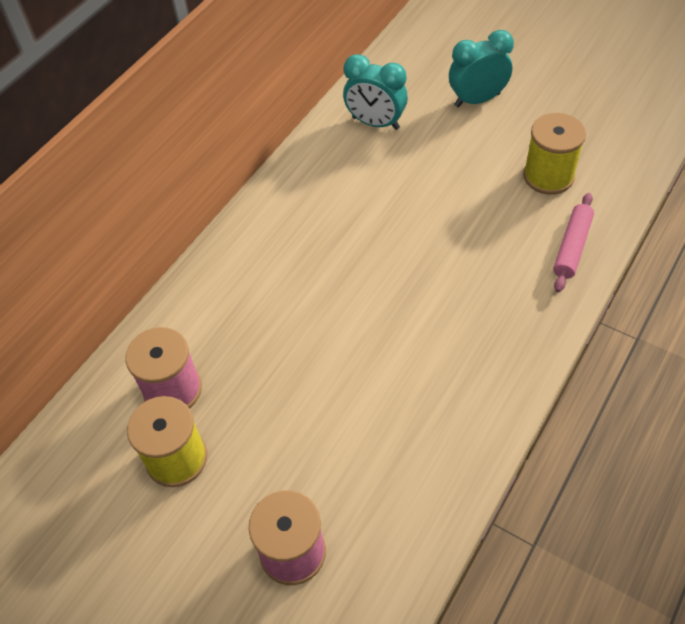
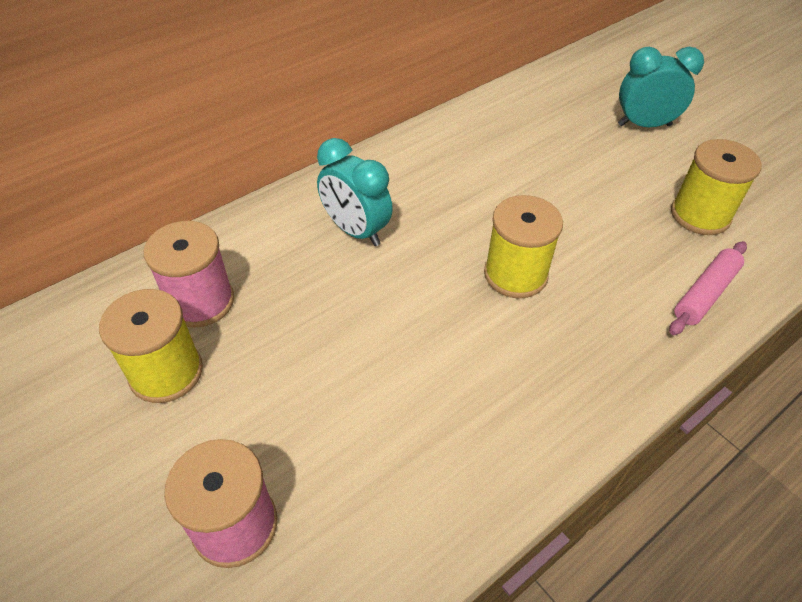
camera: 15 degrees right, 5 degrees down
(375, 123) = (528, 118): turquoise clock -> turquoise clock (356, 231)
(421, 279) = (515, 274): none -> yellow spool

